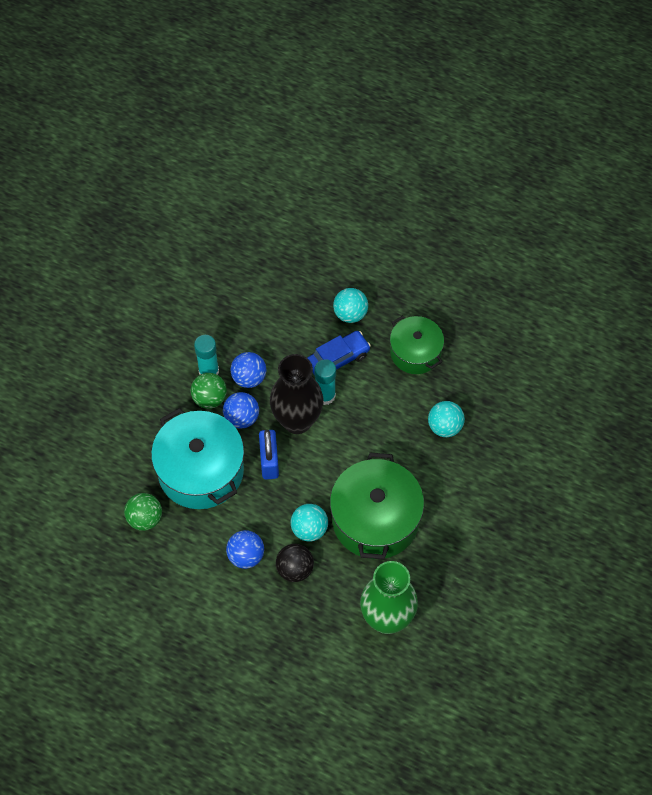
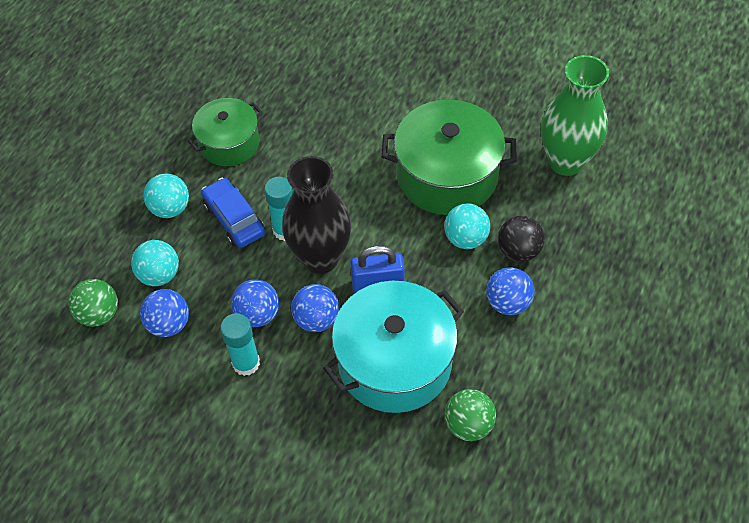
camera: 90 degrees left, 5 degrees down
(209, 398) = (287, 359): green ball -> green ball (99, 314)
(245, 320) = (169, 324): none -> blue ball
(445, 427) = (327, 115): turquoise ball -> turquoise ball (159, 275)

